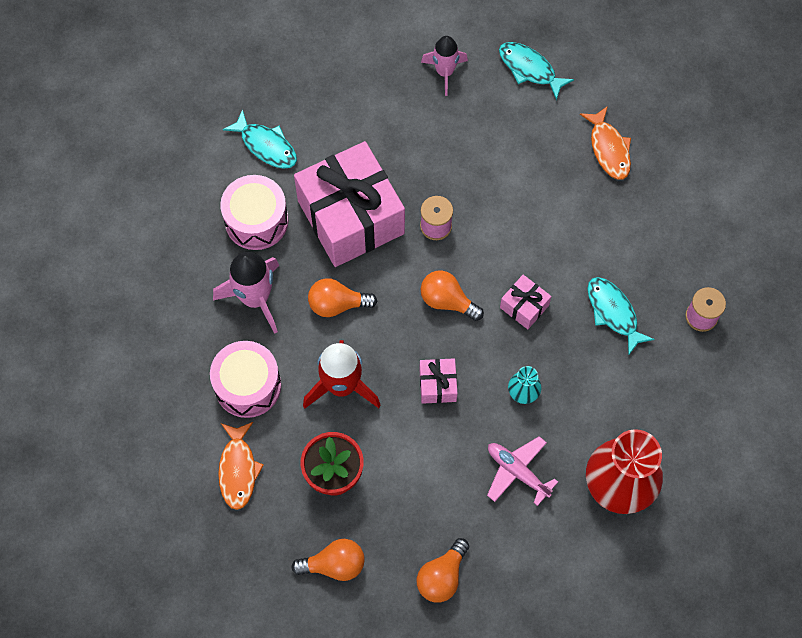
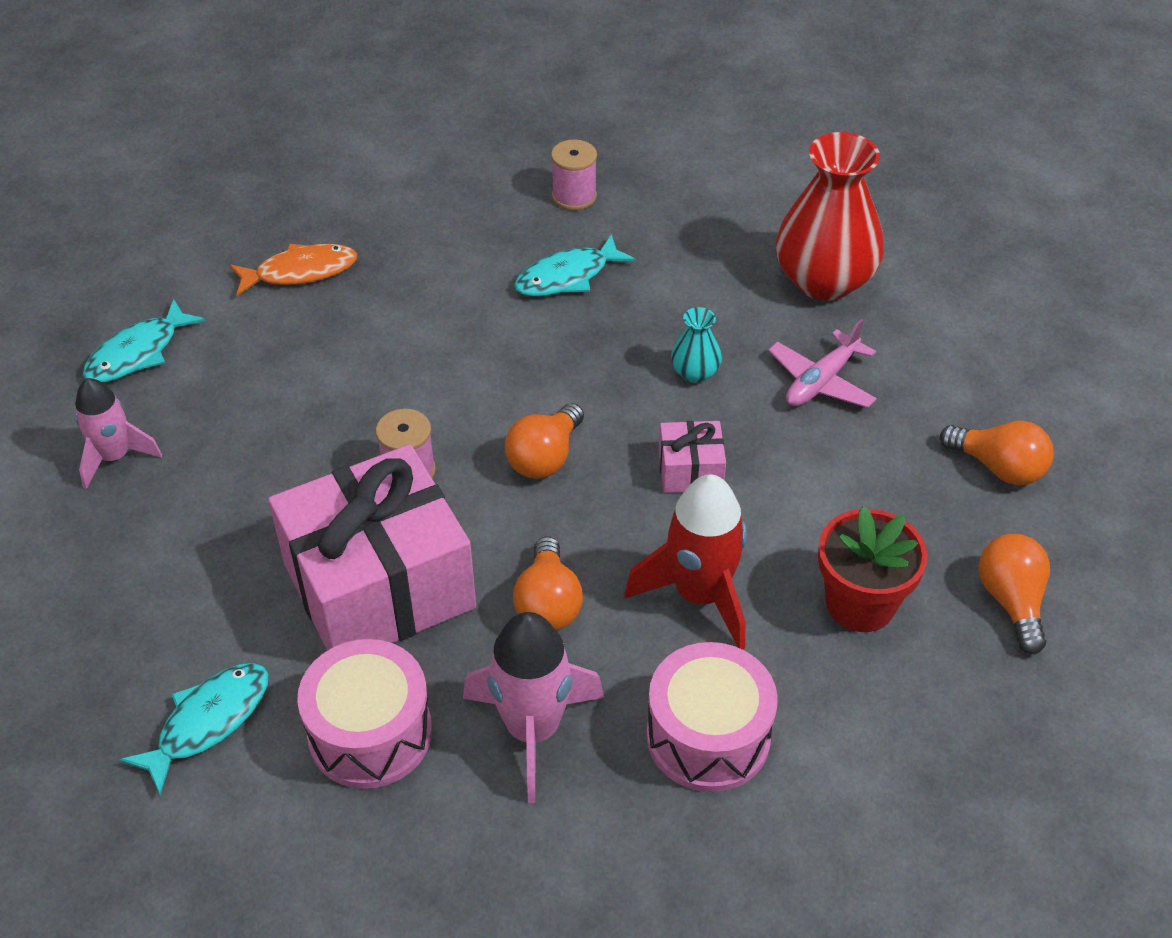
camera: 90 degrees left, 20 degrees down
(238, 470) = (870, 746): orange fish -> none
(524, 306) = (556, 369): pink gift -> none

